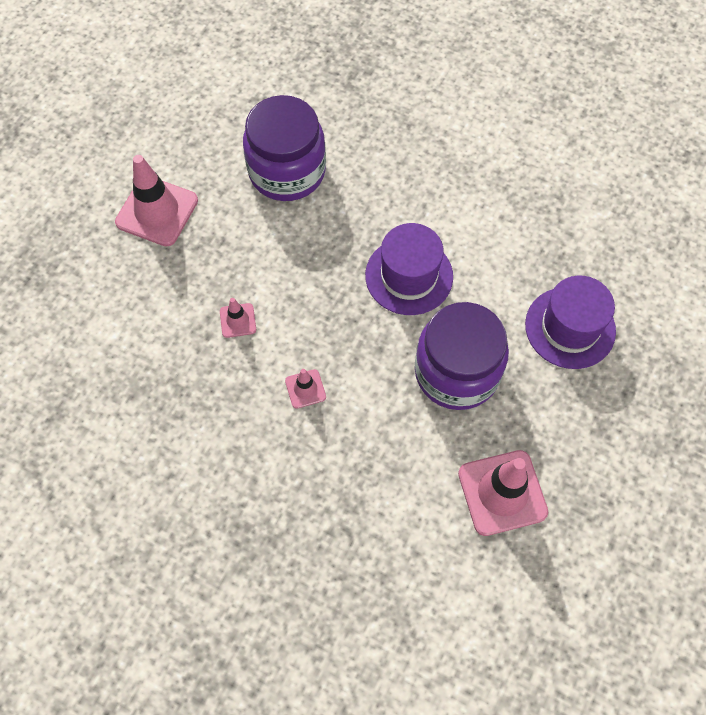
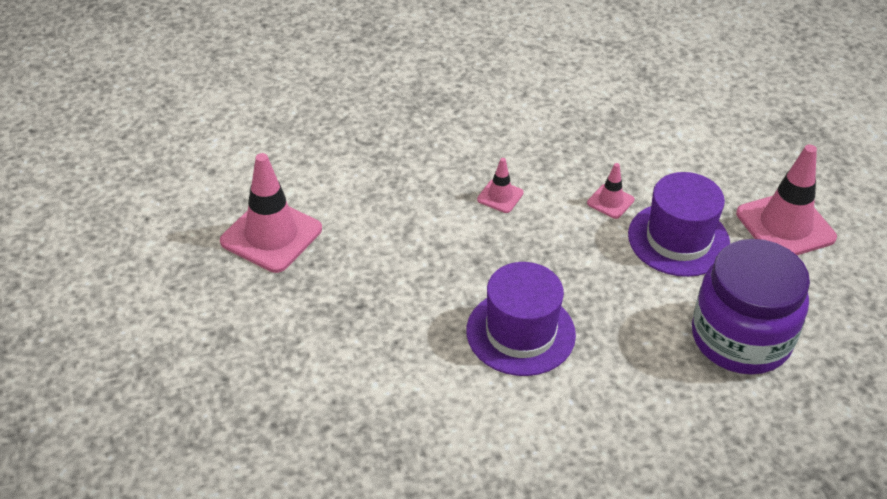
camera: 135 degrees right, 20 degrees down
(457, 372) = (394, 289): purple jar -> none
(570, 327) = (326, 398): purple hat -> purple hat (678, 239)

